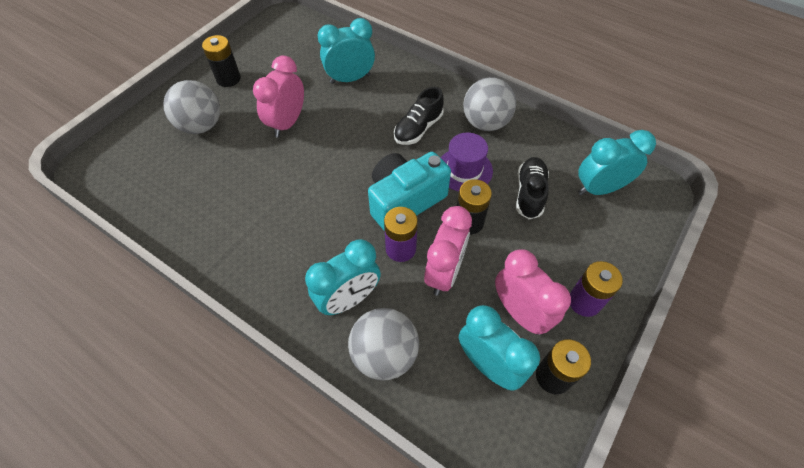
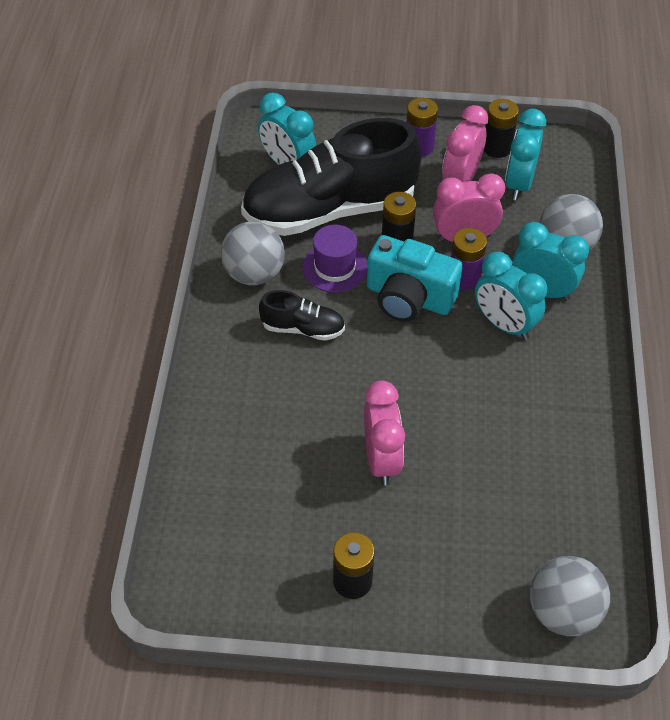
camera: 120 degrees left, 5 degrees down
(201, 125) = (451, 553): grey ball -> grey ball (563, 612)
(287, 123) = (381, 460): pink clock -> pink clock turned 90 degrees counterclockwise
(350, 79) = (262, 435): turquoise clock -> turquoise clock (504, 325)
(529, 194) = (330, 210): black shoe -> black shoe, size x2.28

